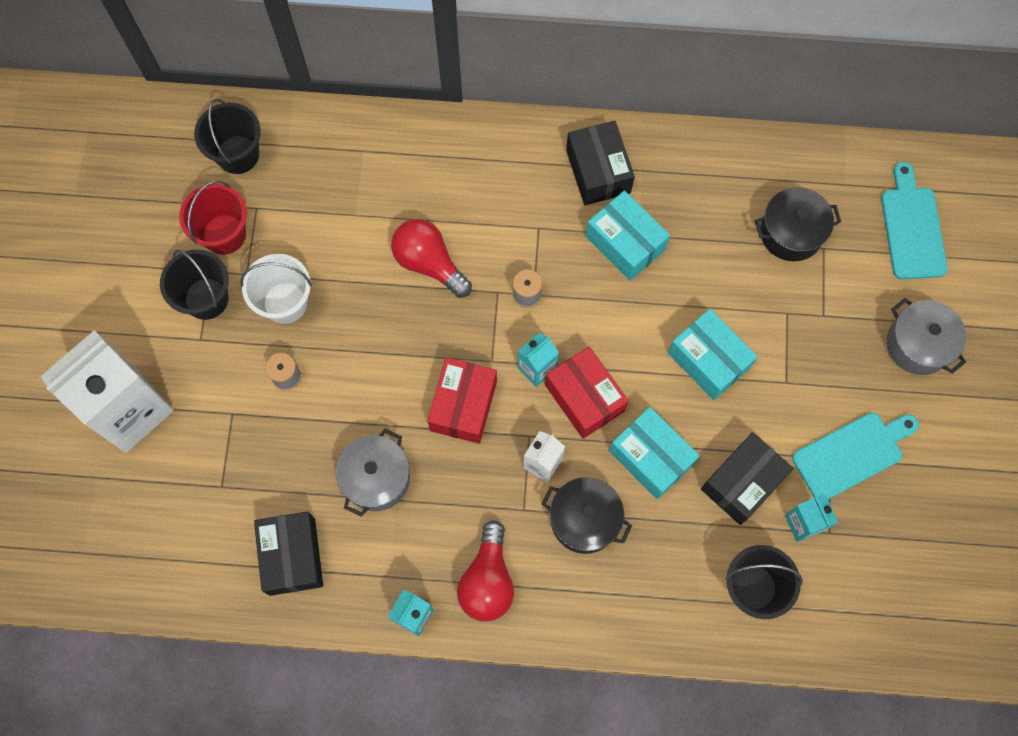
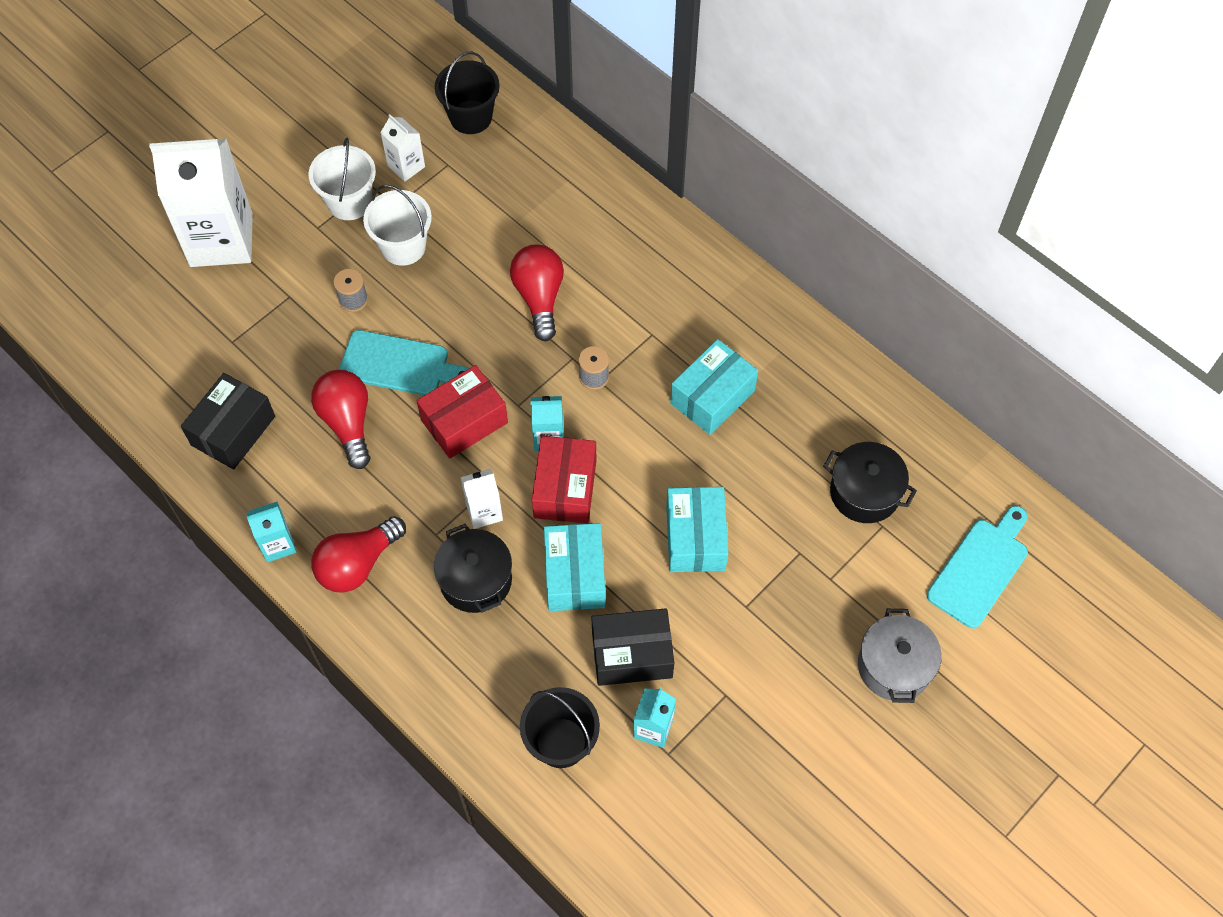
camera: 40 degrees right, 10 degrees down
(206, 299) = (349, 202): black bucket -> white bucket
(224, 234) = (406, 166): red bucket -> white carton
(376, 478) = (347, 423): grey pot -> red light bulb
(598, 171) = (742, 326): black box -> none
(625, 243) = (712, 397): turquoise box -> turquoise box turned 45 degrees clockwise
(852, 454) = (748, 707): turquoise cutting board -> turquoise cutting board (399, 365)

